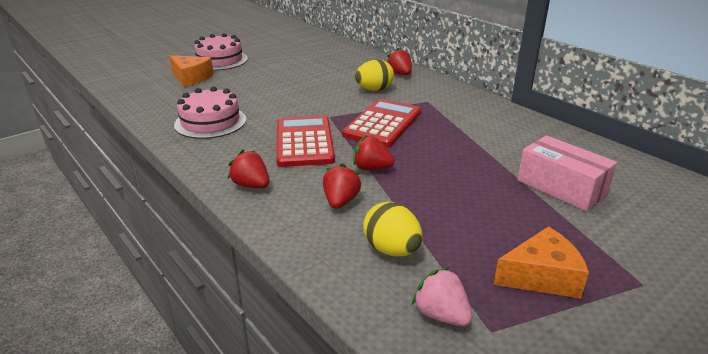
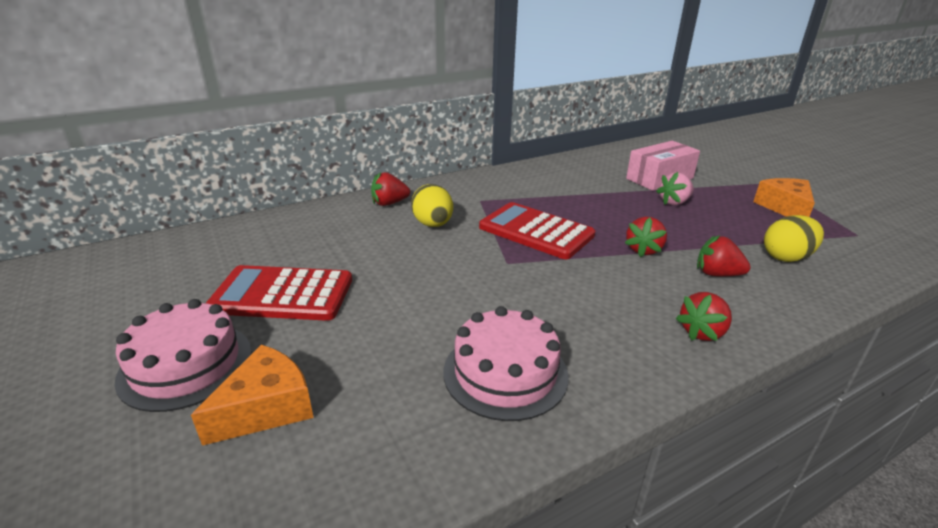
camera: 80 degrees left, 0 degrees up
(304, 142) = (581, 286): red calculator -> red calculator (282, 294)
(441, 314) = (856, 249): pink strawberry -> pink strawberry (674, 202)

